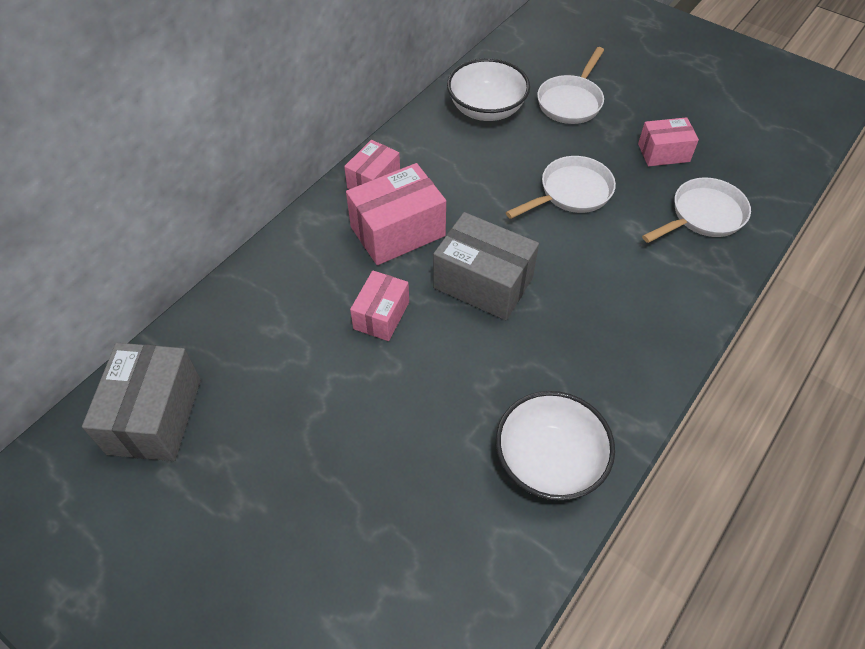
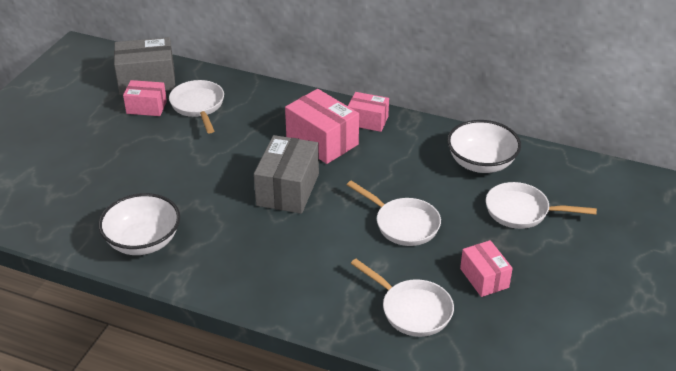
camera: 75 degrees right, 15 degrees down
(259, 354) = (198, 106): none -> white pan
(381, 315) = (243, 148): pink box -> pink box (146, 107)

